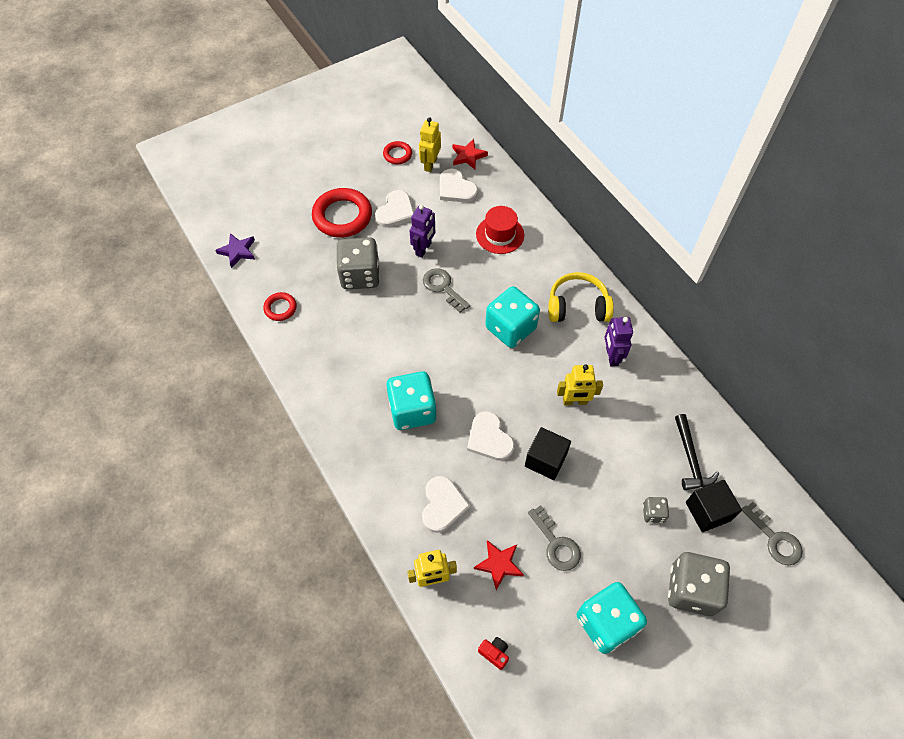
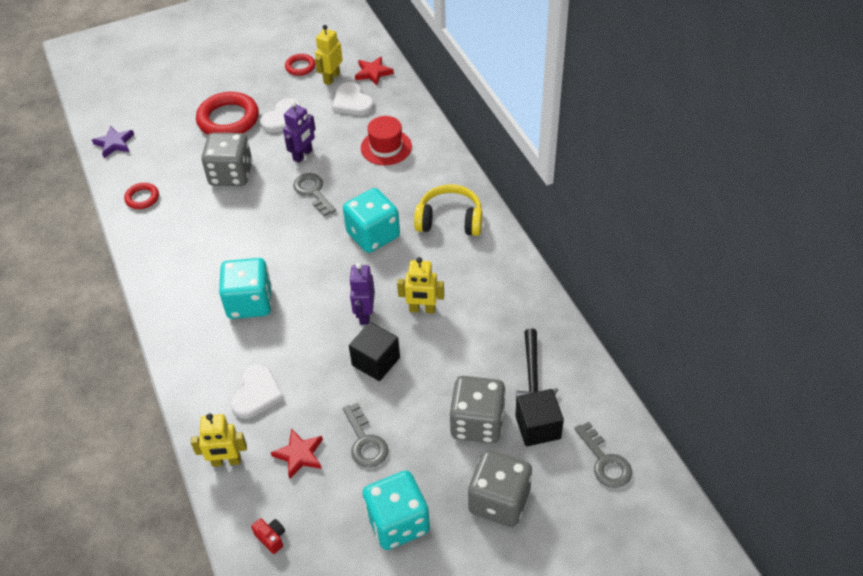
camera: 10 degrees right, 10 degrees down
(489, 438) = (322, 336): white heart -> none
(611, 356) = (473, 270): purple robot -> purple robot (365, 314)
(653, 513) = (477, 423): grey dice -> grey dice, size x2.16

